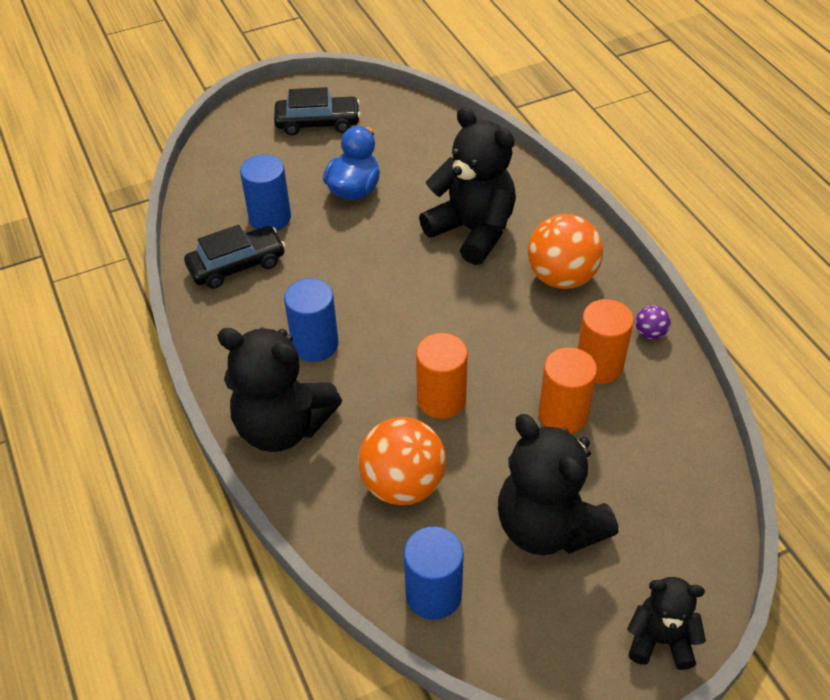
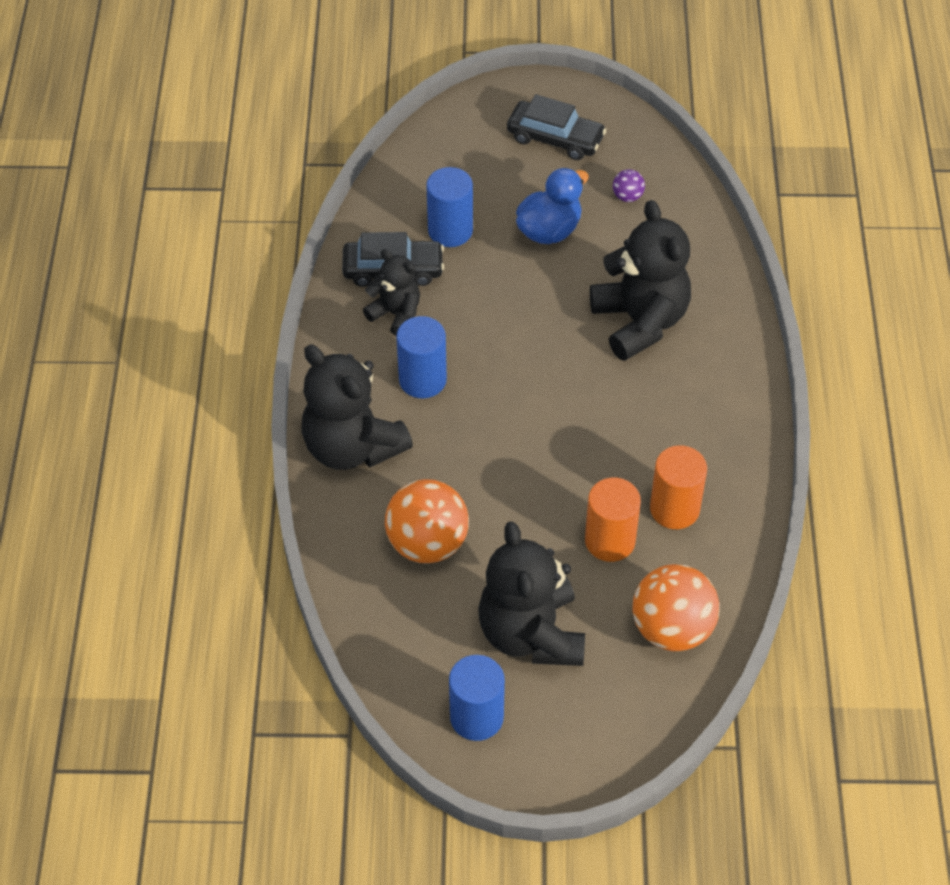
camera: 25 degrees right, 5 degrees up
(433, 594) = (399, 646): blue cylinder -> blue cylinder (476, 717)
(441, 399) = (507, 480): orange cylinder -> none
(561, 277) = (697, 406): orange ball -> orange ball (672, 629)
(650, 333) = (746, 497): purple ball -> purple ball (627, 196)
(660, 640) = (566, 767): black teddy bear -> black teddy bear (396, 314)

